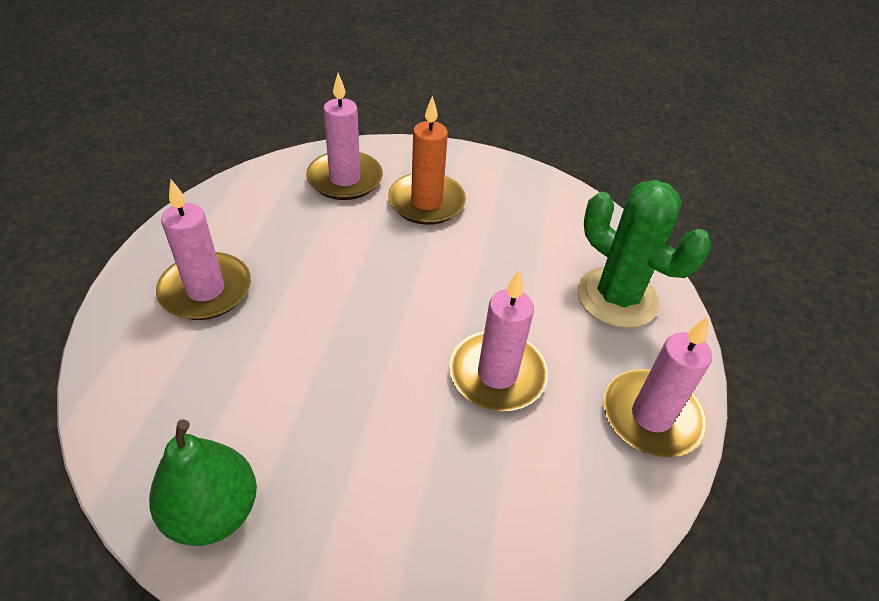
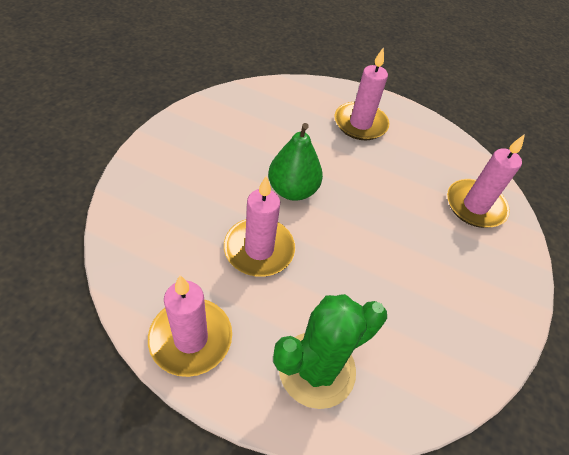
camera: 100 degrees right, 5 degrees up
(213, 512) = (215, 114): green pear -> green pear (292, 190)
(426, 202) = (448, 254): orange candle -> none

